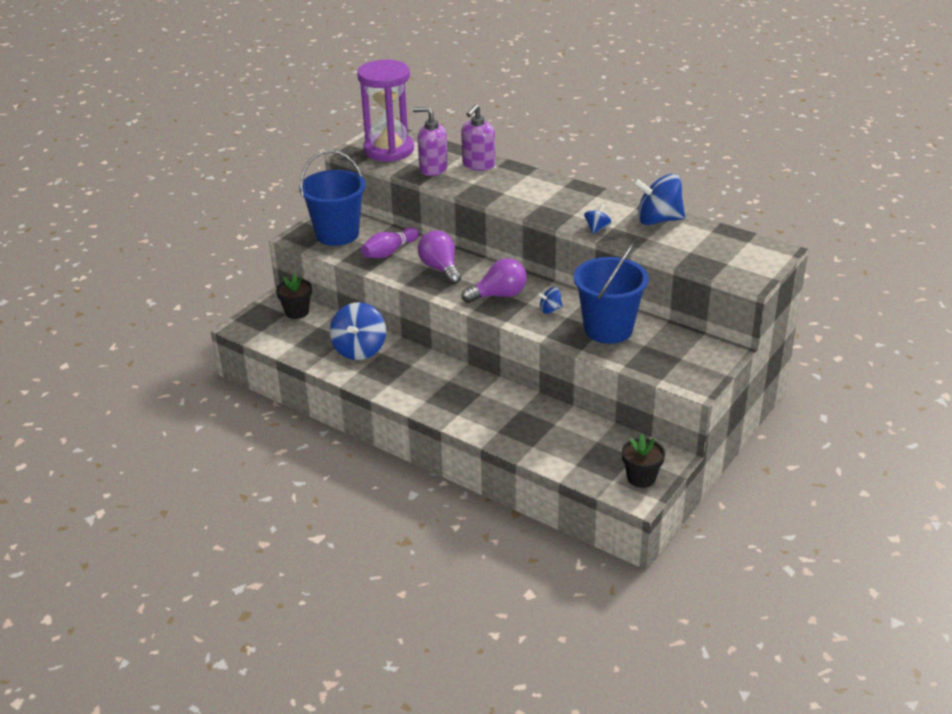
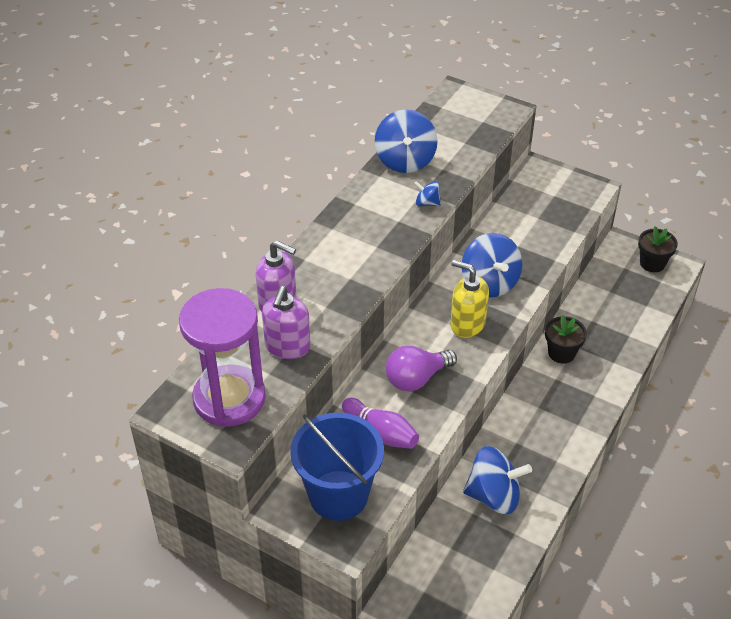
camera: 95 degrees left, 10 degrees up
(297, 312) = (420, 578): black flower pot -> black flower pot (561, 353)
(499, 295) = (467, 324): purple light bulb -> yellow soap dispenser
(550, 310) = (489, 283): blue spinning top -> blue spinning top, size x2.08
(608, 329) = (517, 241): blue bucket -> none

